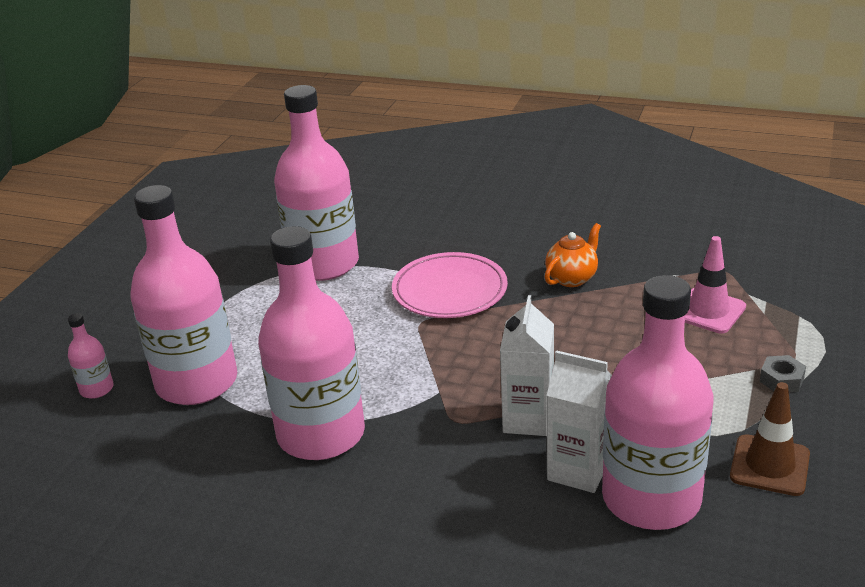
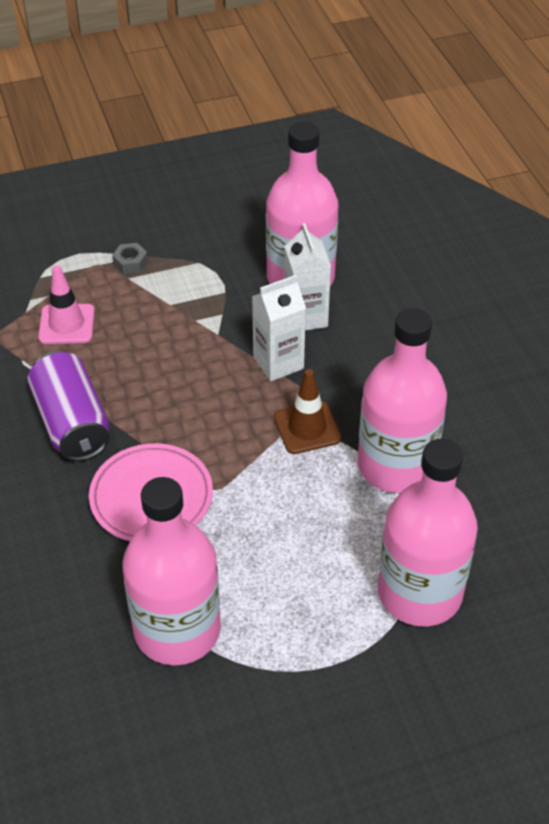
camera: 130 degrees left, 15 degrees up
(96, 389) = (495, 664): pink bottle -> none
(572, 278) = (72, 423): orange teapot -> purple can
(769, 465) = (226, 242): brown traffic cone -> brown traffic cone (307, 428)

